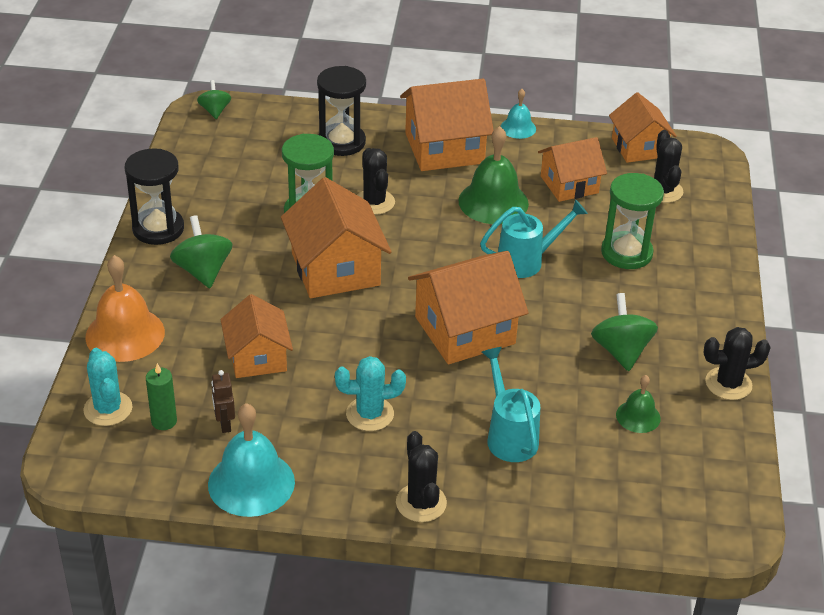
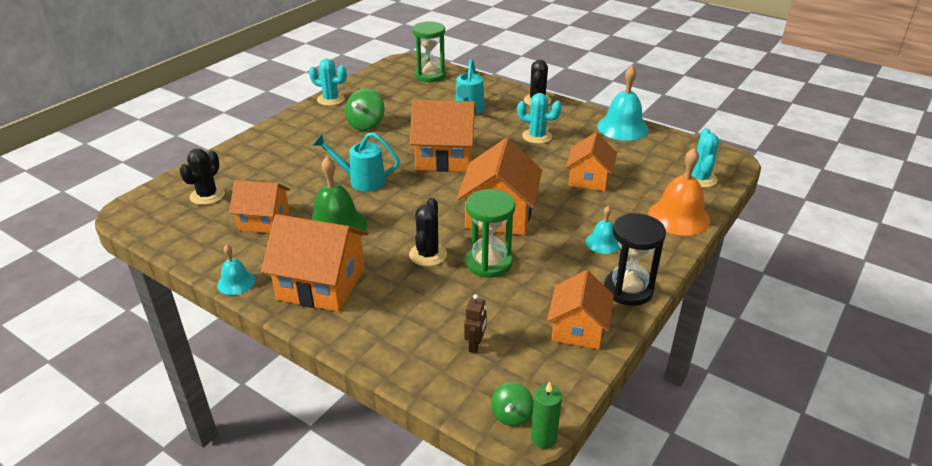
camera: 150 degrees left, 5 degrees down
(164, 421) = (664, 164): green candle -> green candle (543, 438)
(203, 271) = (603, 242): green spinning top -> turquoise bell
(224, 424) = (626, 153): brown robot -> brown robot (475, 345)
(341, 142) = (406, 323): black hourglass -> none
(626, 253) = (292, 167): green hourglass -> green hourglass (430, 75)
(638, 416) = (394, 100): green bell -> none
(639, 147) = (170, 231): orange house -> orange house (578, 329)
(728, 384) = (331, 99): black cactus -> turquoise cactus

